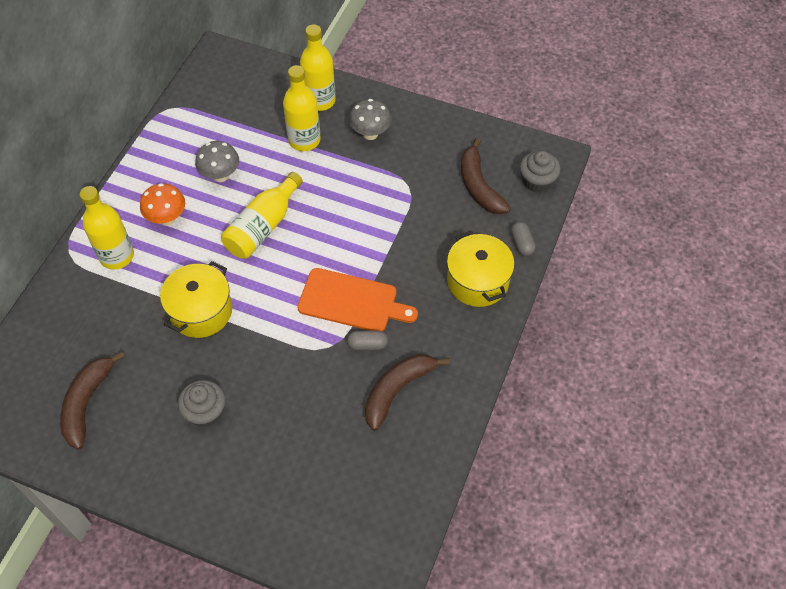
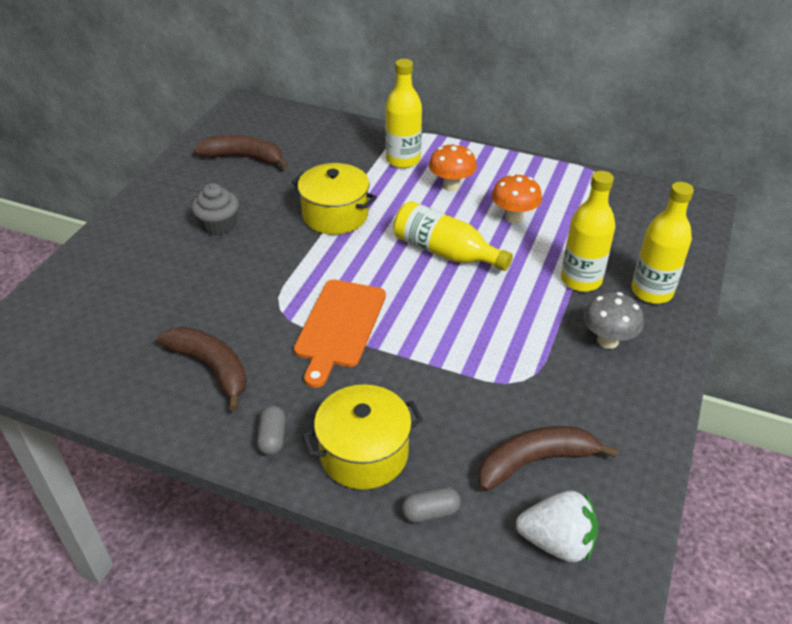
camera: 90 degrees right, 15 degrees down
(220, 175) = (514, 217): grey mushroom -> orange mushroom
(367, 345) = (277, 341): grey capsule -> grey capsule (272, 438)
(537, 181) = (557, 542): grey cupcake -> white strawberry

